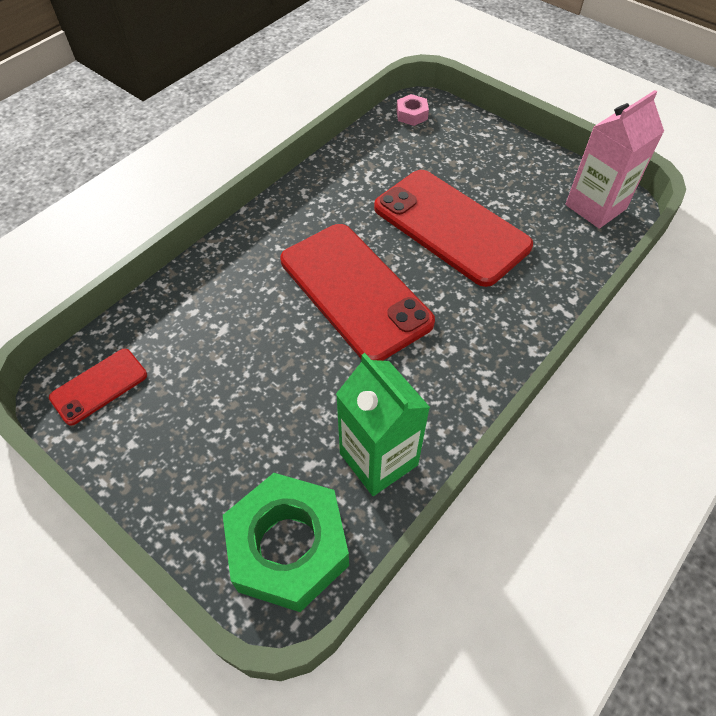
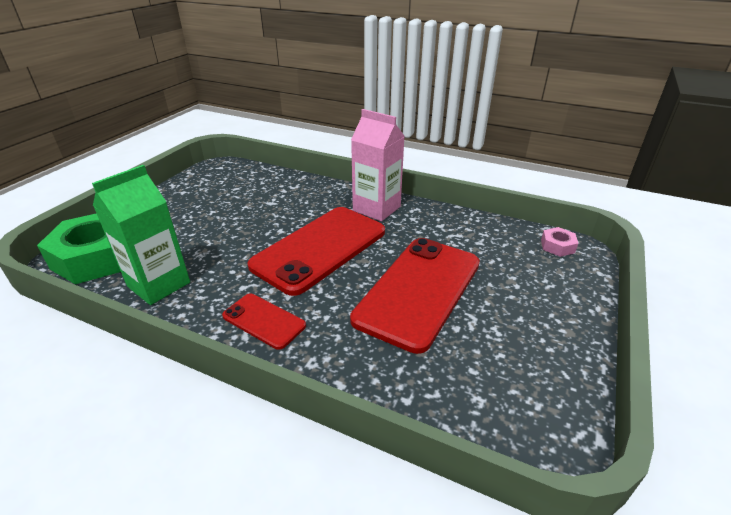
camera: 75 degrees right, 20 degrees down
(99, 386) = (223, 175): red phone -> red phone (264, 321)
(595, 207) = (524, 411): pink carton -> pink carton (376, 209)

